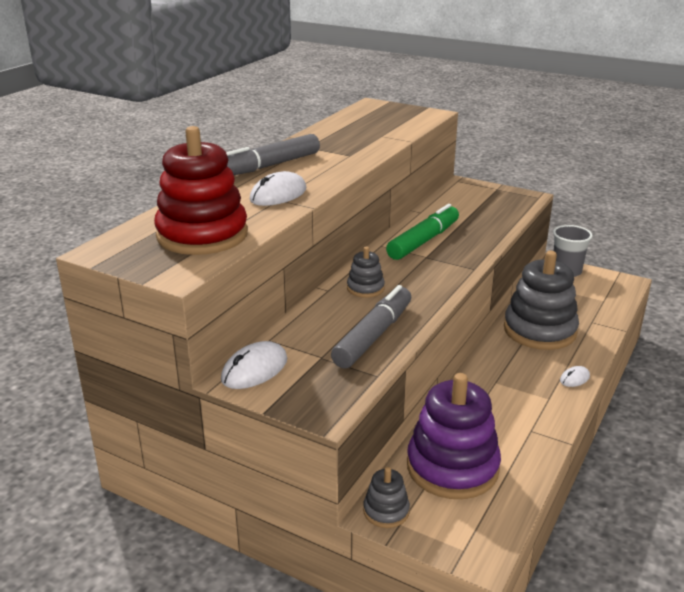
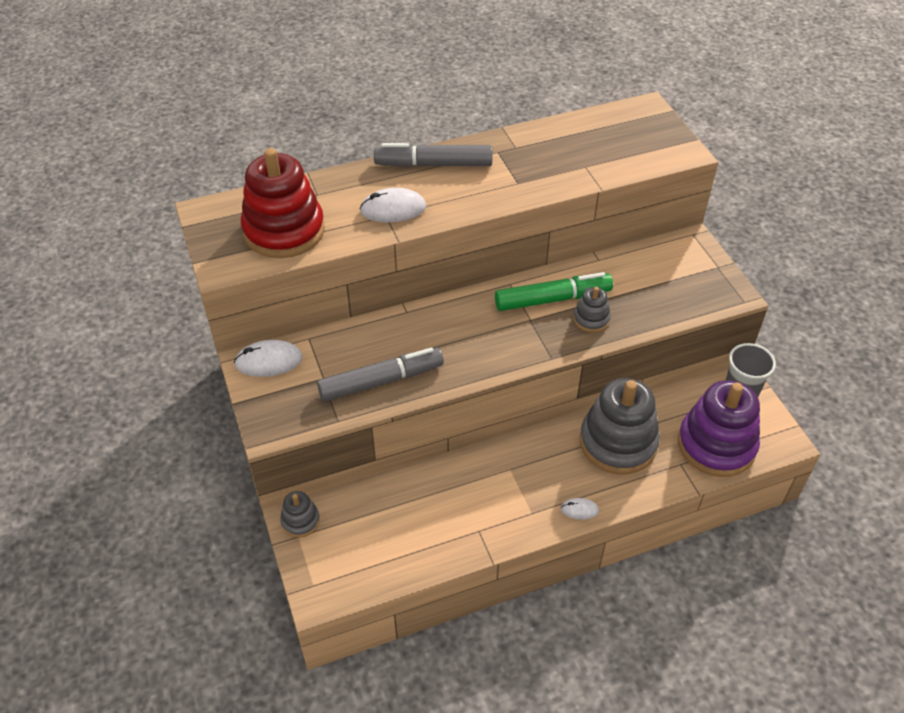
camera: 40 degrees right, 20 degrees up
(365, 288) = (436, 327): grey stacking toy -> grey stacking toy (591, 319)
(452, 467) = (382, 519): purple stacking toy -> purple stacking toy (716, 445)

